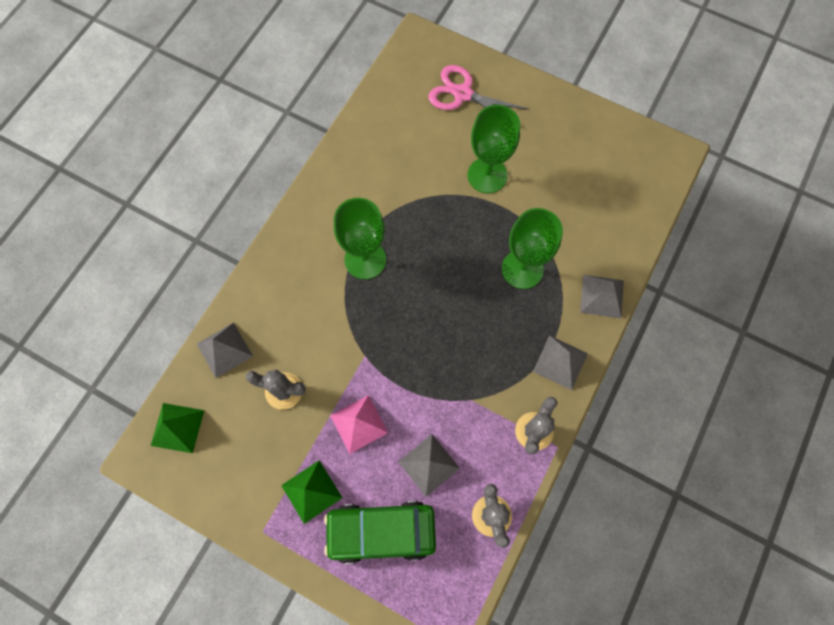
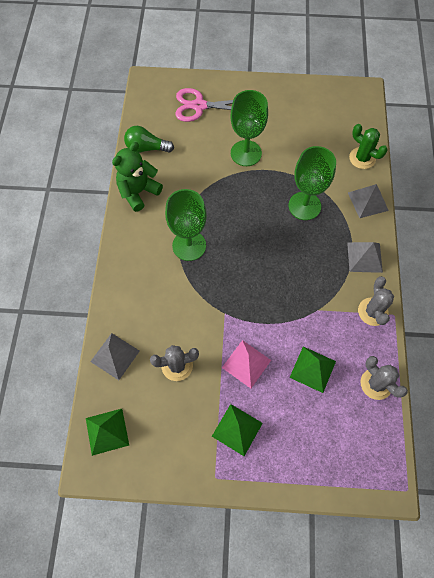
camera: 25 degrees left, 5 degrees down
(341, 172) = (138, 192): none -> green teddy bear
(376, 122) = (146, 148): none -> green light bulb
(381, 532) = (304, 434): green car -> none
(428, 465) = (312, 369): grey pyramid -> green pyramid
(625, 239) = (362, 158): none -> green cactus

